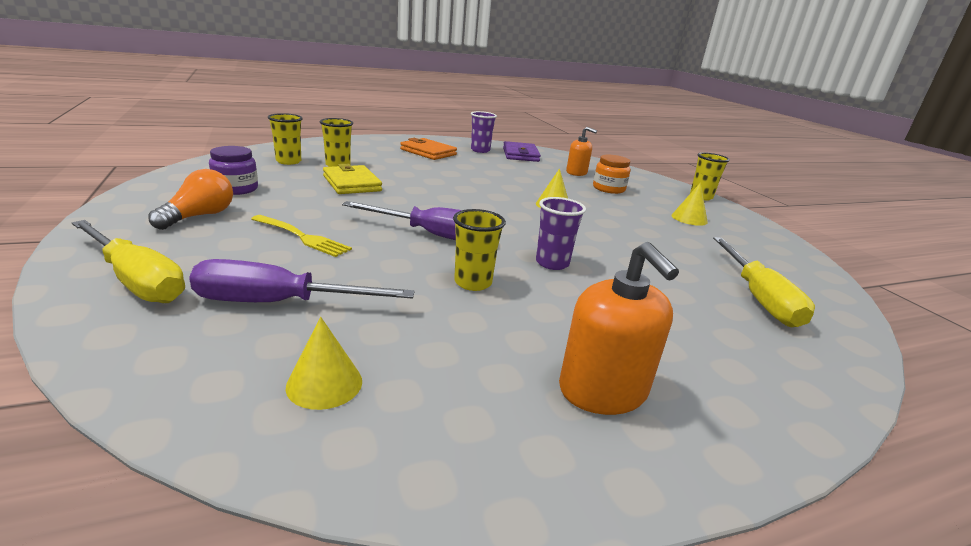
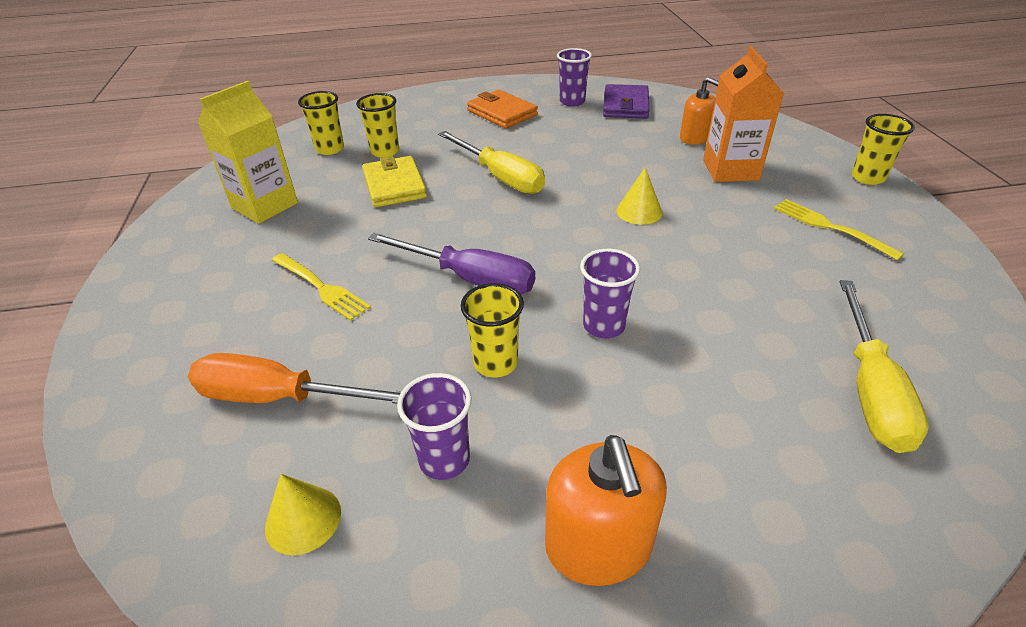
camera: 15 degrees right, 15 degrees up
(136, 280) = (150, 362): yellow screwdriver -> yellow screwdriver (500, 177)
(199, 216) = (221, 257): orange light bulb -> none
(236, 189) = (265, 206): purple jar -> yellow carton
(279, 303) = (279, 397): purple screwdriver -> orange screwdriver
(449, 340) = (444, 460): none -> purple cup
(608, 189) = (730, 170): orange jar -> orange carton
(689, 218) = (830, 227): yellow cone -> yellow fork

